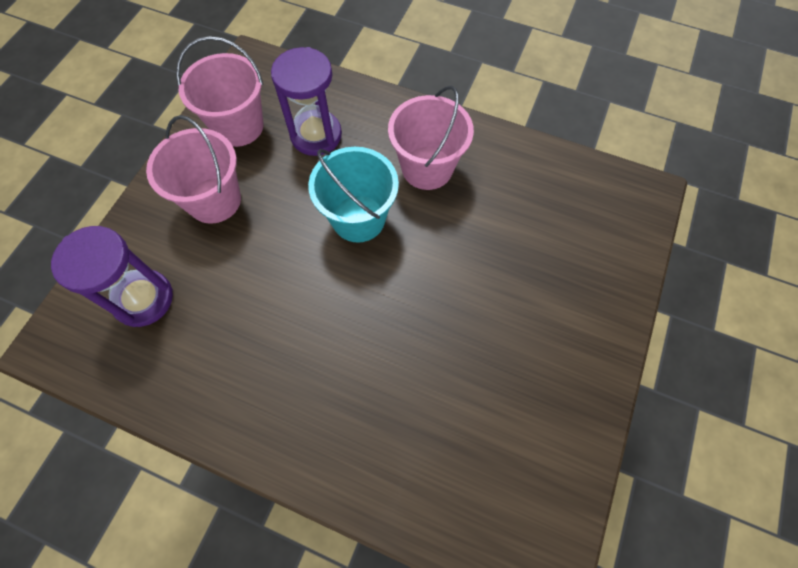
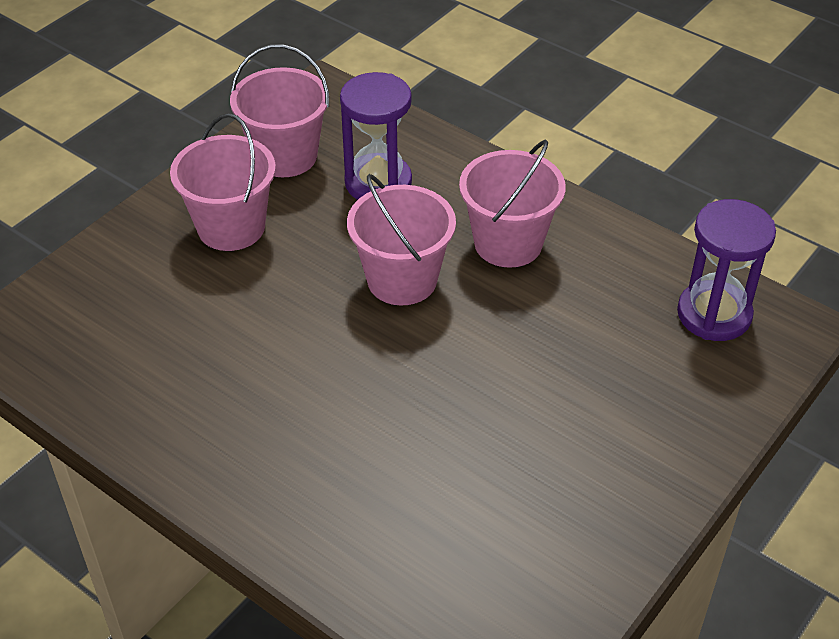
camera: 15 degrees right, 20 degrees down
(143, 299) = (116, 310): purple hourglass -> purple hourglass (714, 314)
(358, 218) = (402, 280): turquoise bucket -> pink bucket

